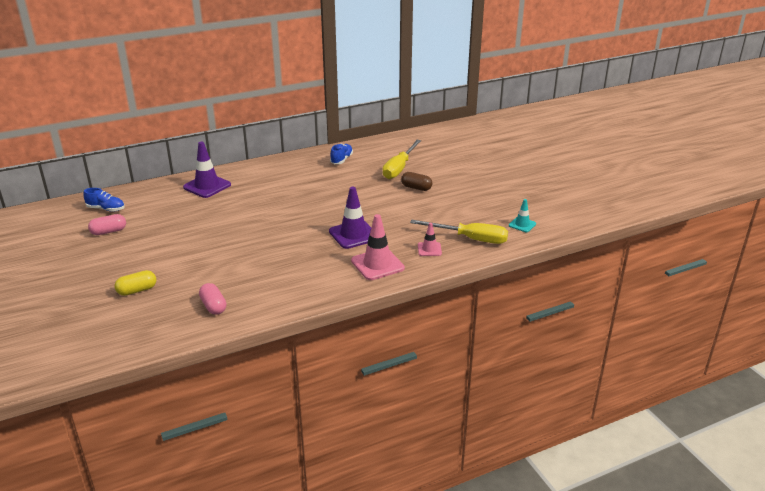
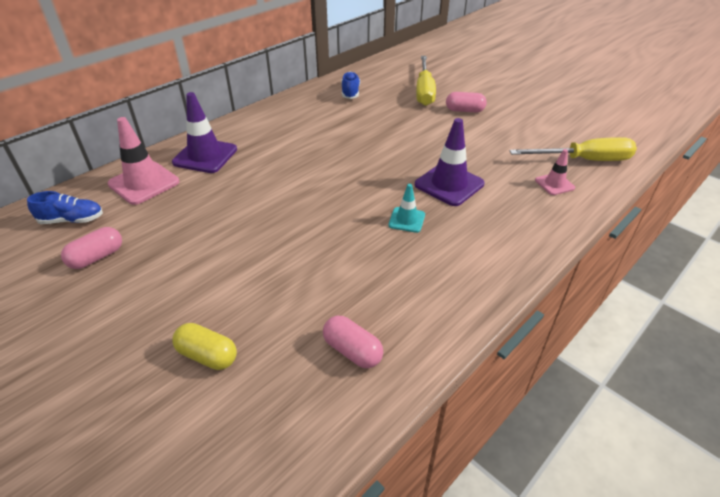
camera: 20 degrees left, 10 degrees up
(137, 290) = (207, 355): yellow capsule -> yellow capsule turned 75 degrees clockwise
(377, 264) = (516, 219): pink traffic cone -> pink traffic cone (144, 183)
(416, 188) = (464, 110): brown capsule -> pink capsule
(522, 225) = (617, 132): turquoise traffic cone -> turquoise traffic cone (406, 220)

